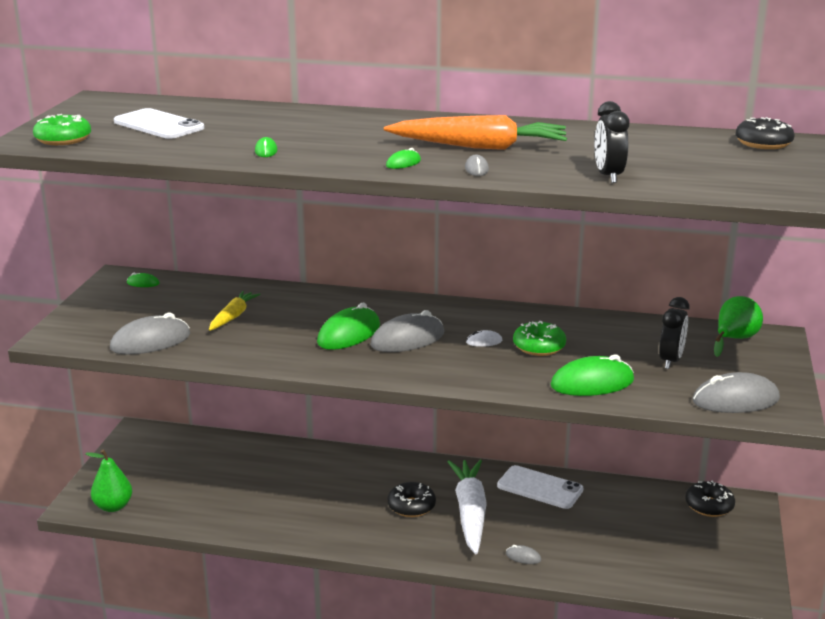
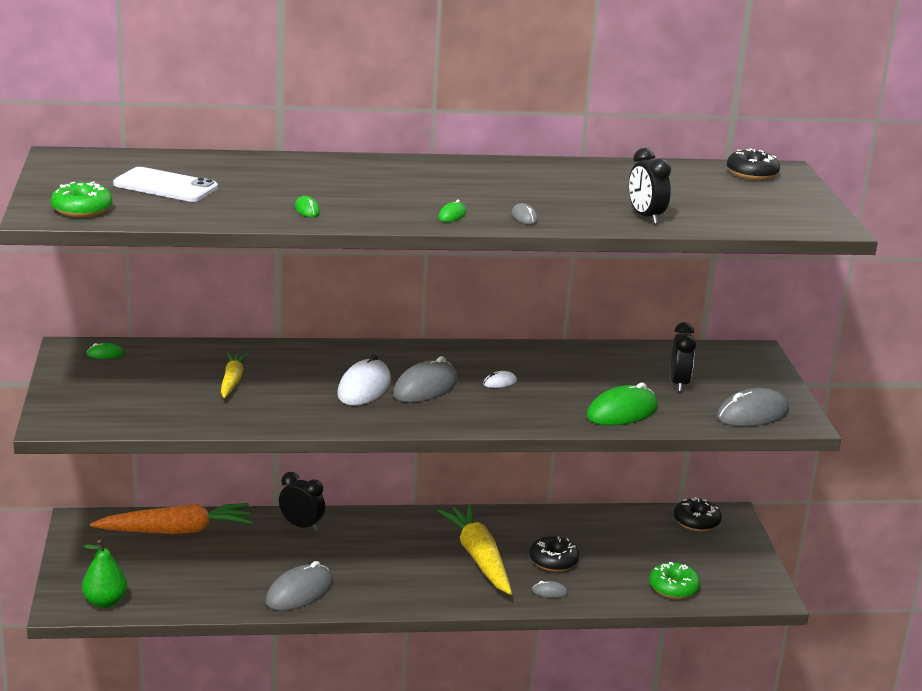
camera: 20 degrees left, 0 degrees up
(150, 342) = (165, 416): grey mouse -> grey mouse (299, 592)
(321, 460) = (301, 526): none -> black clock
(349, 334) = (364, 388): green mouse -> white mouse
(411, 506) = (418, 559): black donut -> black donut (553, 561)
(470, 512) = (479, 558): white carrot -> yellow carrot
(479, 147) = (507, 192): orange carrot -> orange carrot (176, 531)
(539, 347) = (554, 382): green donut -> green donut (673, 588)
(540, 488) = (534, 525): white phone -> none
(734, 339) = (723, 358): green pear -> none

